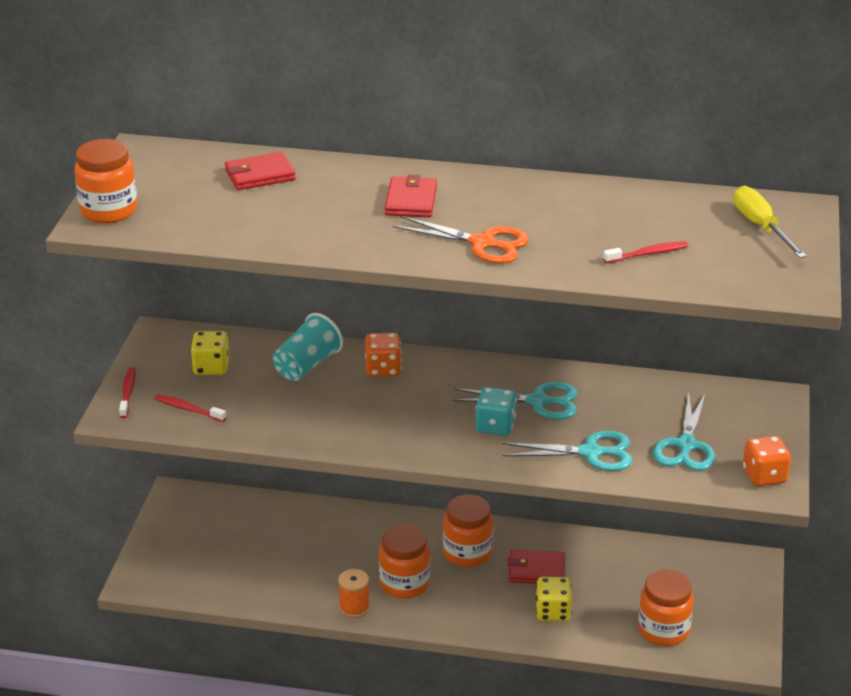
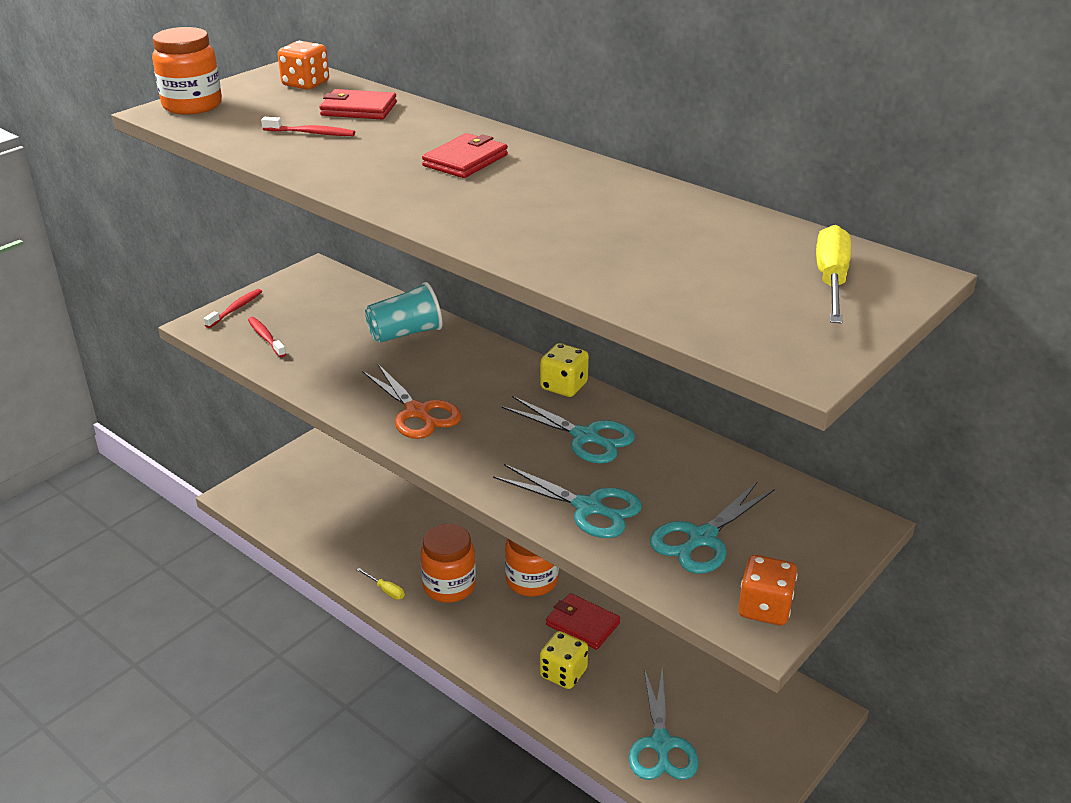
camera: 30 degrees right, 0 degrees up
(211, 367) = (324, 309): yellow dice -> yellow dice (564, 386)
(354, 607) = (386, 590): orange spool -> yellow screwdriver
(383, 369) = (468, 358): orange dice -> orange dice (305, 84)
(482, 243) = (483, 213): orange scissors -> orange scissors (417, 412)
(495, 426) = (518, 445): turquoise dice -> none
(648, 254) = (653, 271): red toothbrush -> red toothbrush (311, 133)
(663, 630) = (661, 744): orange jar -> turquoise scissors

